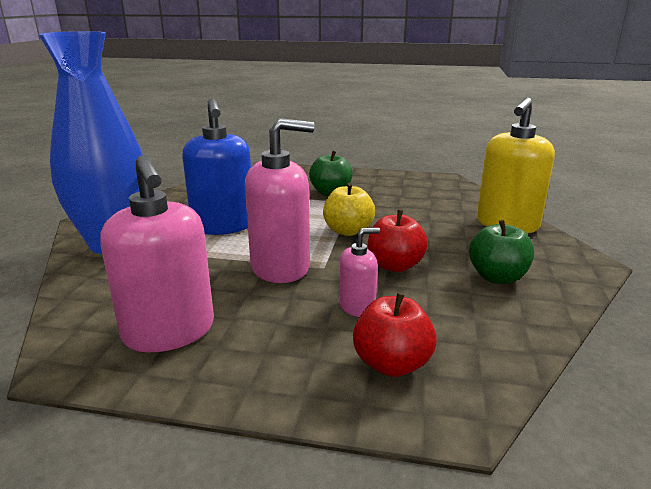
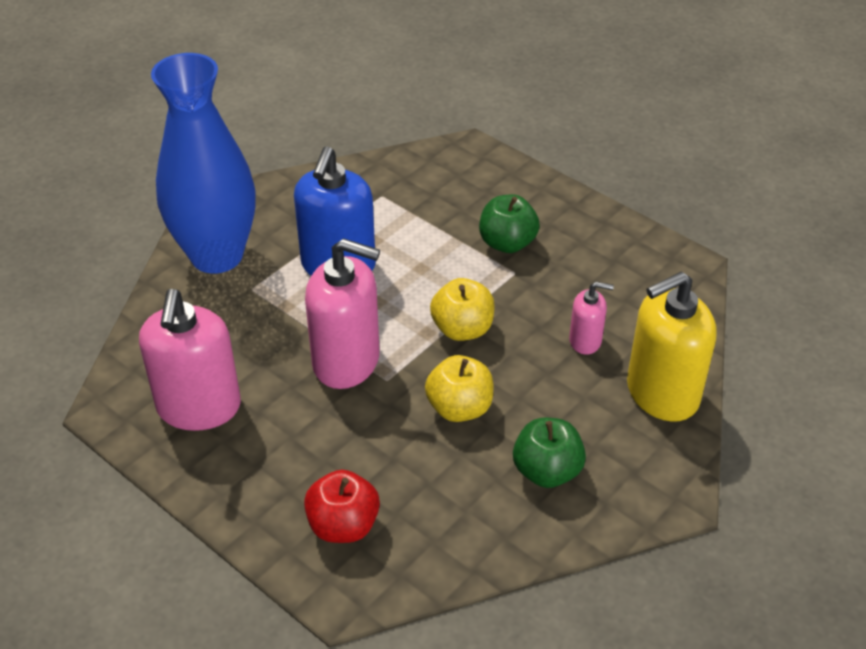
camera: 30 degrees right, 20 degrees up
(357, 306) = (372, 448): pink soap dispenser -> pink soap dispenser (585, 341)
(395, 266) = (459, 408): red apple -> yellow apple

